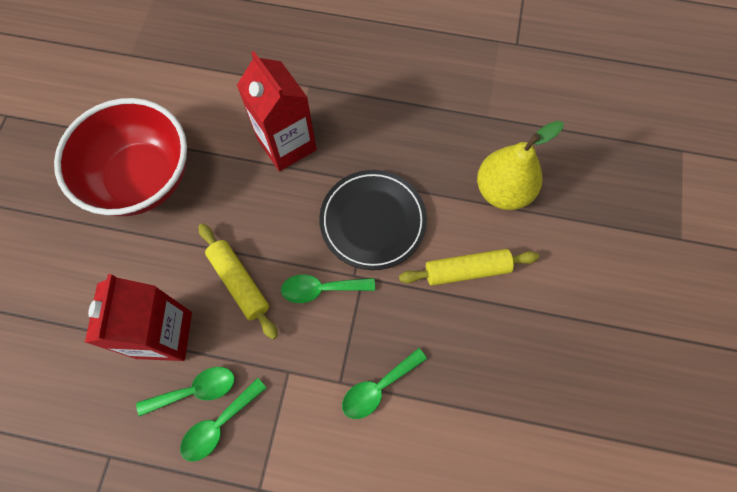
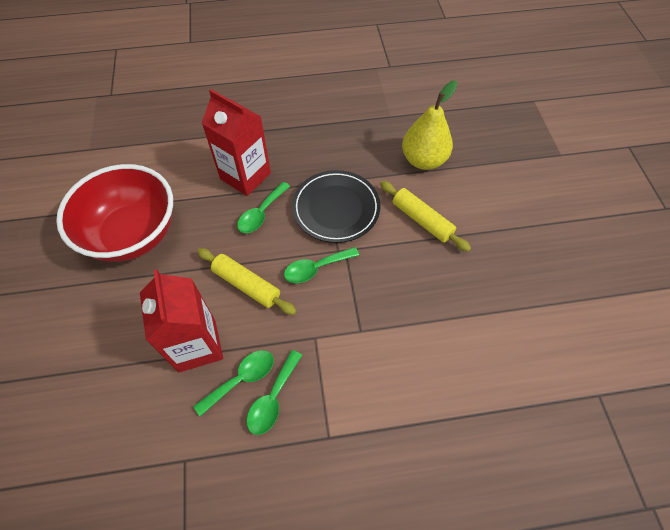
camera: 20 degrees left, 10 degrees down
(378, 388) = (392, 324): green spoon -> green spoon (261, 213)
(467, 270) = (422, 220): yellow rolling pin -> yellow rolling pin turned 75 degrees clockwise

